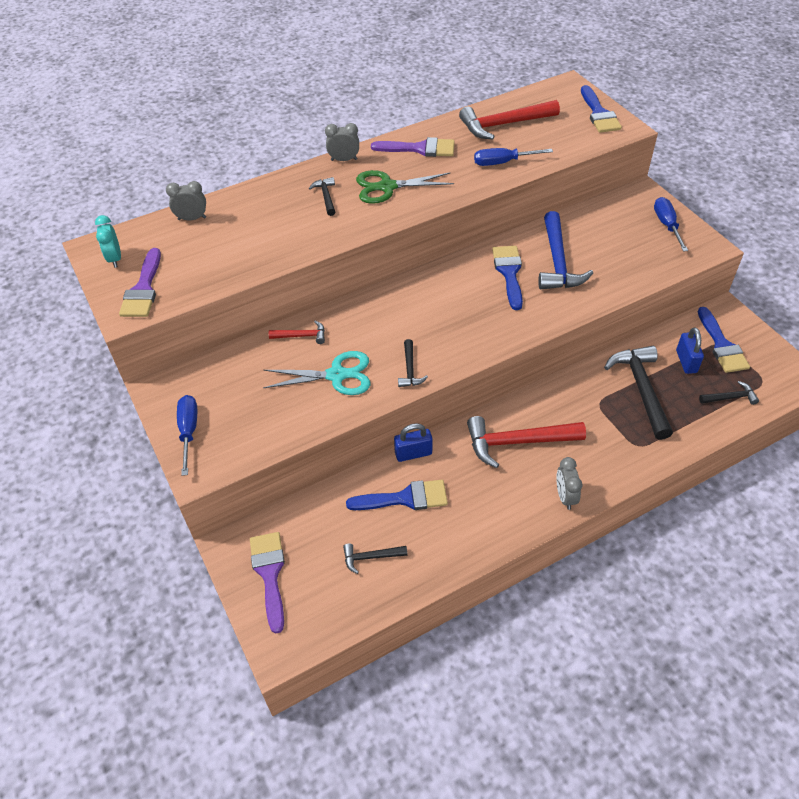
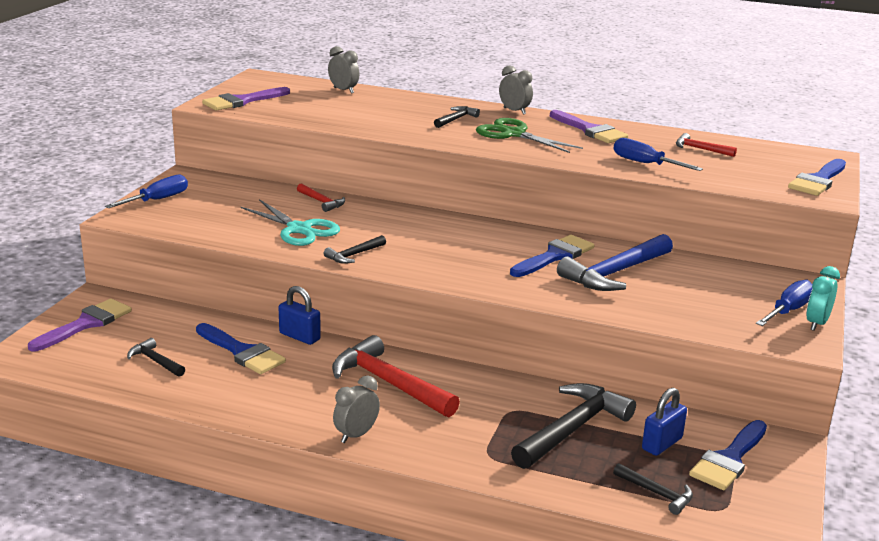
camera: 45 degrees right, 25 degrees down
(115, 259) = (258, 85): turquoise clock -> turquoise clock (816, 323)
(504, 125) = (700, 149): red hammer -> red hammer, size x0.50

